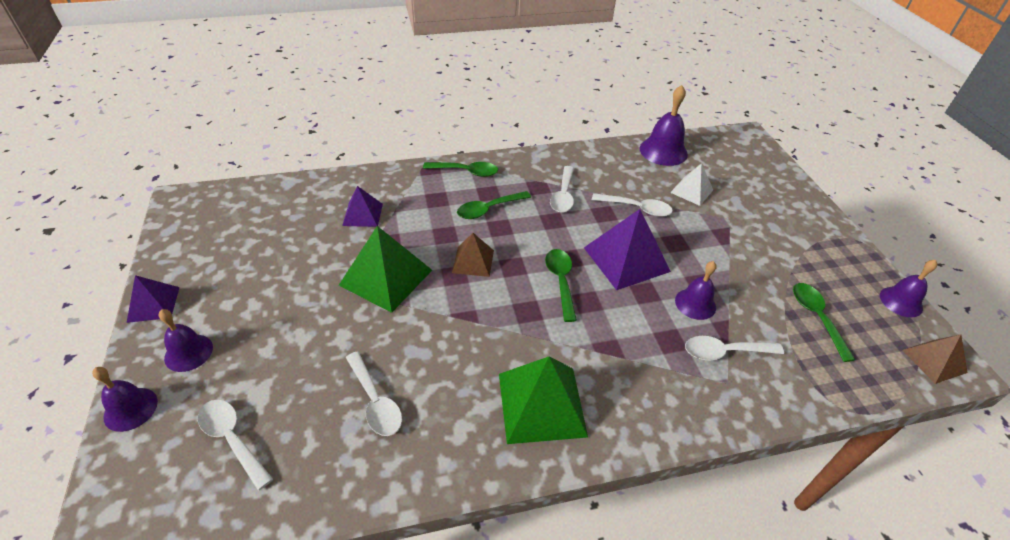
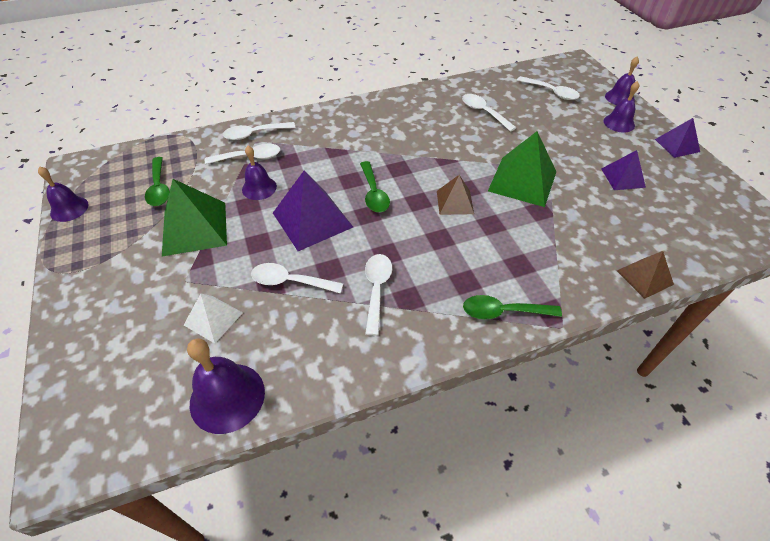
camera: 175 degrees right, 5 degrees up
(362, 214) = (584, 236): purple pyramid -> purple pyramid (623, 178)
(488, 209) = (458, 259): green spoon -> none
(541, 404) = (381, 120): green pyramid -> green pyramid (195, 228)
(734, 397) = (254, 134): none -> white spoon
(934, 361) = (88, 167): brown pyramid -> brown pyramid (644, 277)

